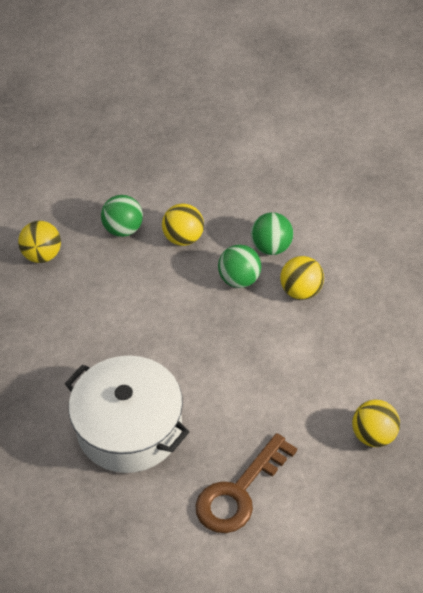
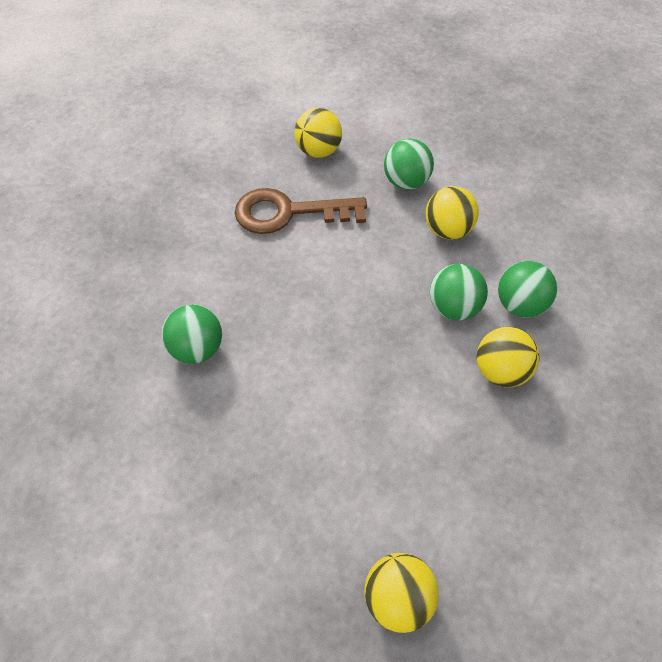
camera: 45 degrees right, 5 degrees up
(129, 428) = (197, 349): white pot -> green ball
(239, 492) = (201, 508): brown key -> brown key (288, 213)

